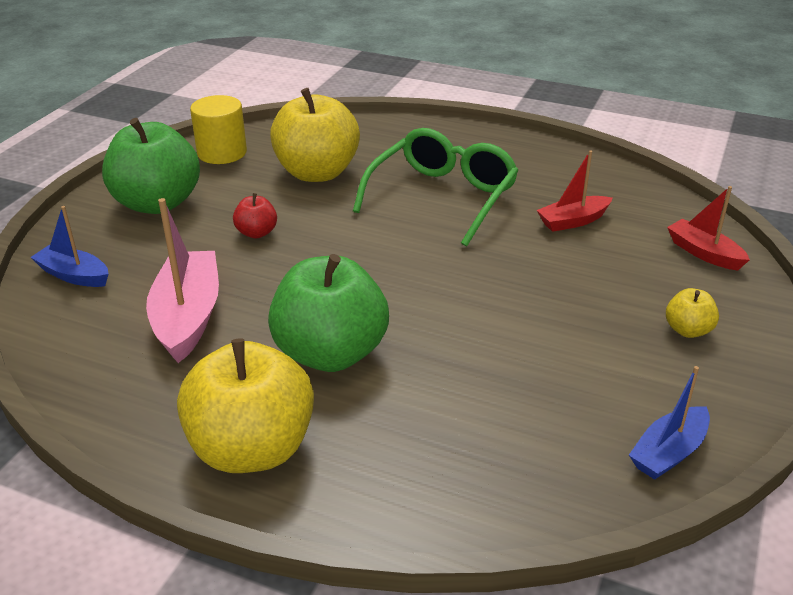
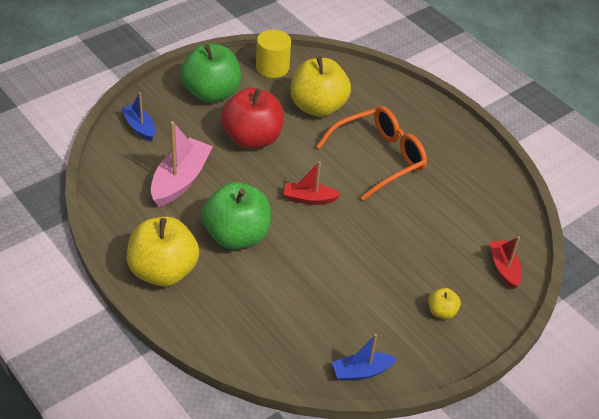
camera: 25 degrees right, 10 degrees up
(257, 233) = (252, 138): red apple -> red apple, size x2.24
(443, 197) = (380, 158): green glasses -> orange glasses
(573, 221) = (444, 210): red boat -> red boat (309, 199)

